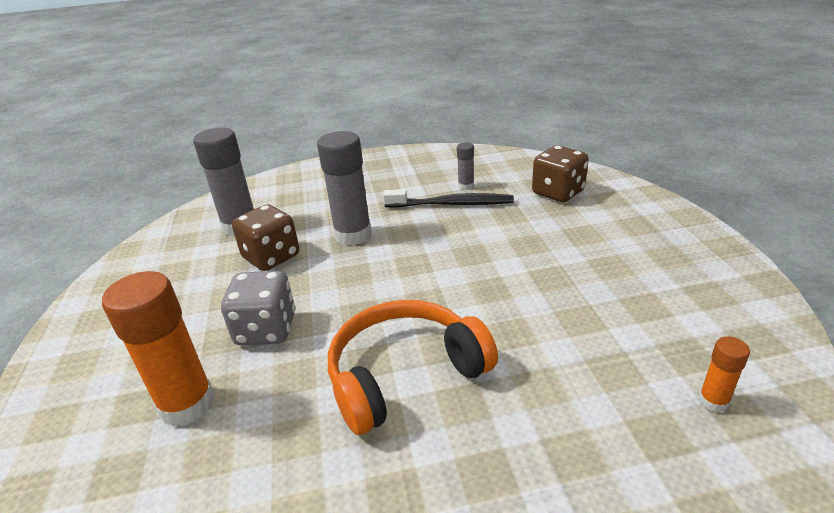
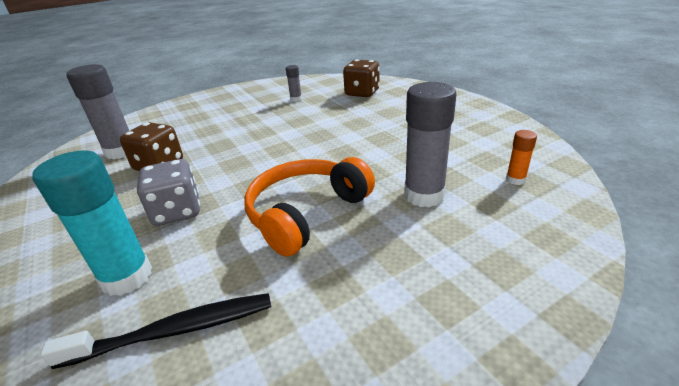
camera: 20 degrees left, 0 degrees up
(187, 404) = (127, 277): orange glue stick -> turquoise glue stick
(353, 235) = (223, 140): grey glue stick -> grey glue stick (424, 195)
(452, 204) = (291, 110): black toothbrush -> black toothbrush (175, 331)

